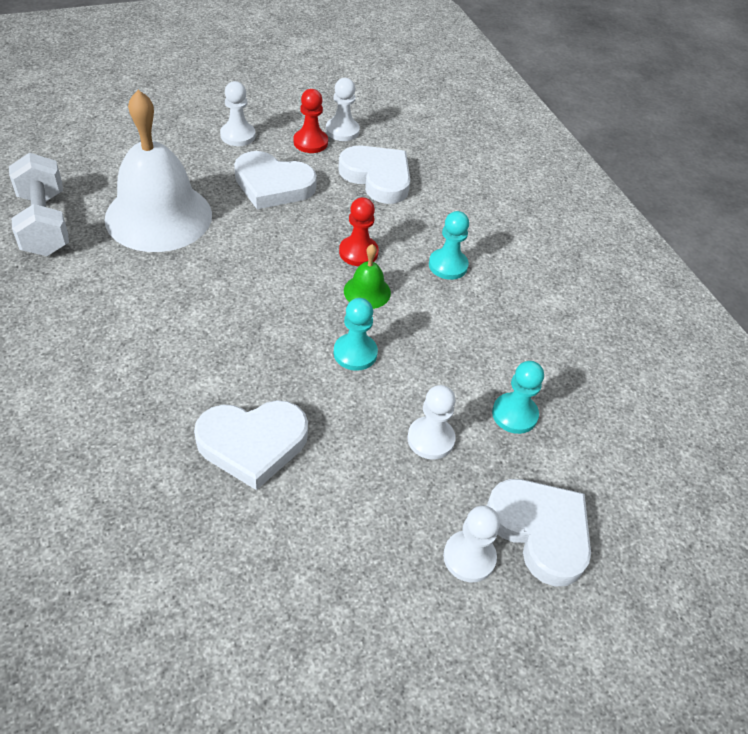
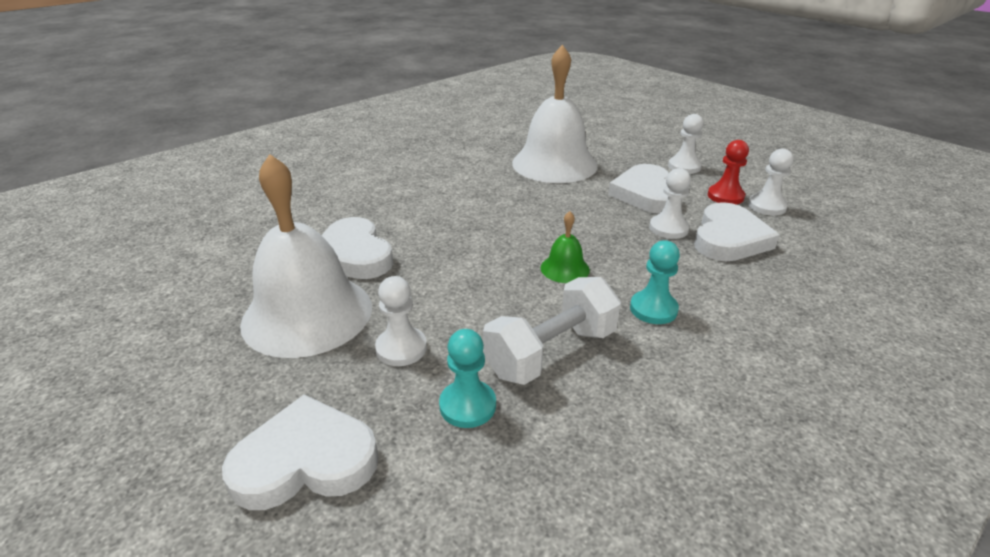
camera: 75 degrees right, 15 degrees down
(44, 224) = (506, 135): white dumbbell -> white dumbbell (551, 352)
(345, 503) = (307, 314): none -> white bell
(355, 353) = (481, 280): turquoise pawn -> none
(358, 252) = (611, 252): red pawn -> none
(469, 557) = (261, 406): white pawn -> white pawn (668, 228)
(540, 531) = (305, 461): white heart -> white heart turned 135 degrees counterclockwise

